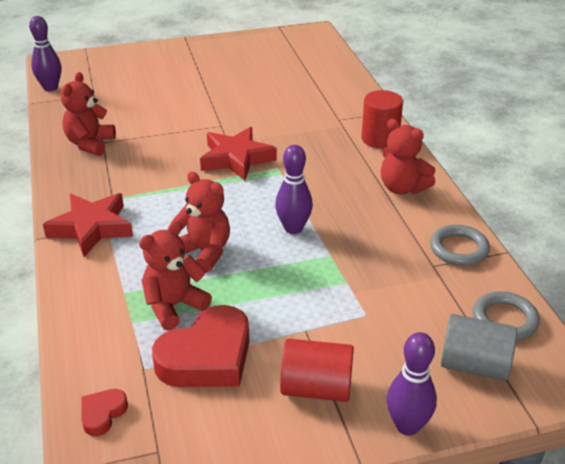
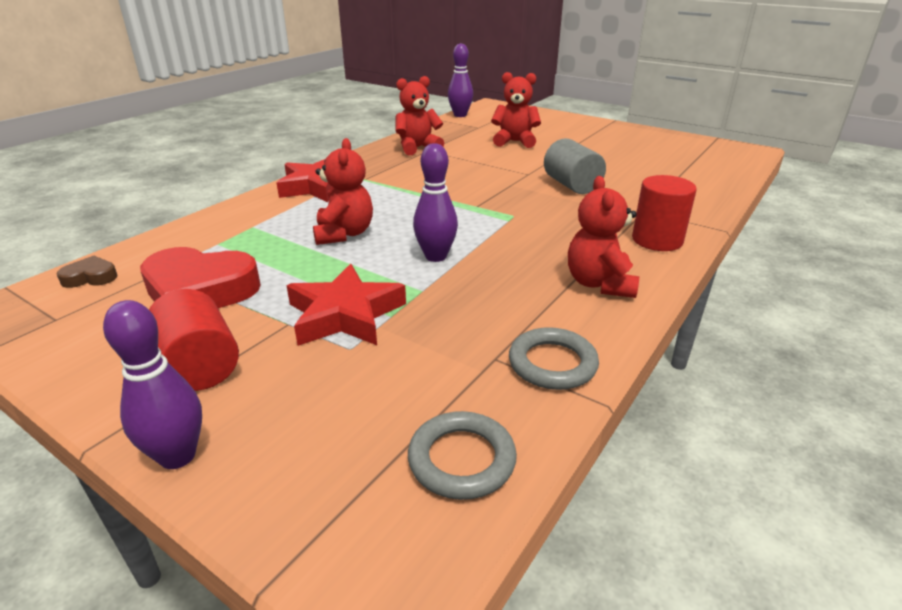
camera: 50 degrees right, 5 degrees down
(102, 414) = (90, 277): red heart -> brown heart
(174, 306) = (256, 251): red teddy bear -> red teddy bear (514, 142)
(236, 158) = (494, 196): red star -> red star (345, 314)
(474, 365) = (339, 468): grey cylinder -> grey cylinder (571, 185)

